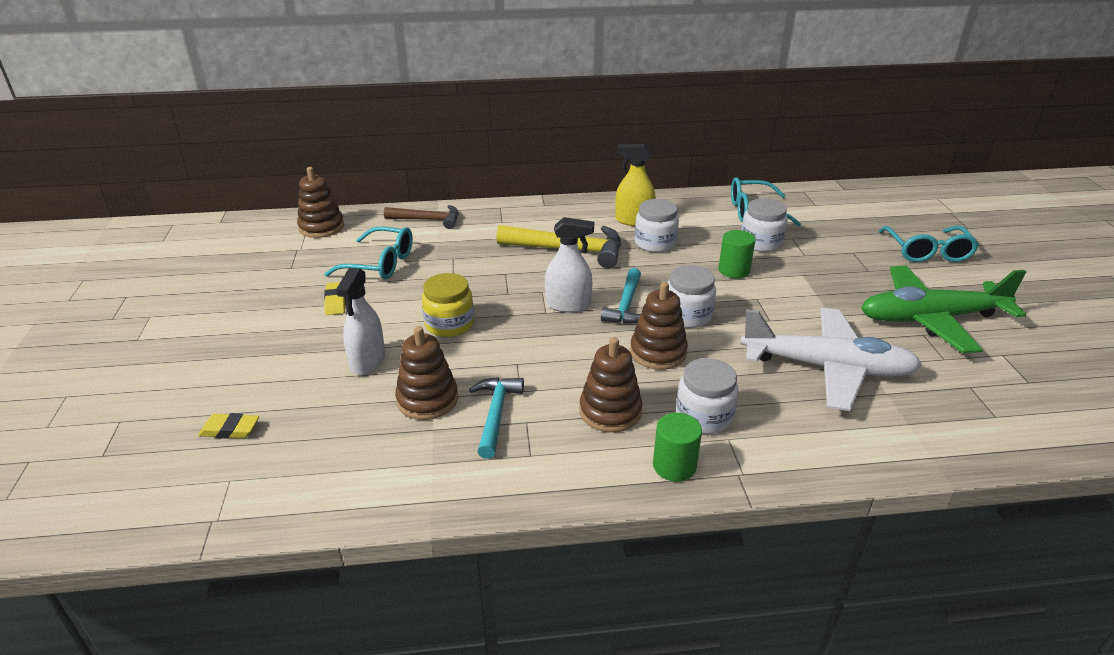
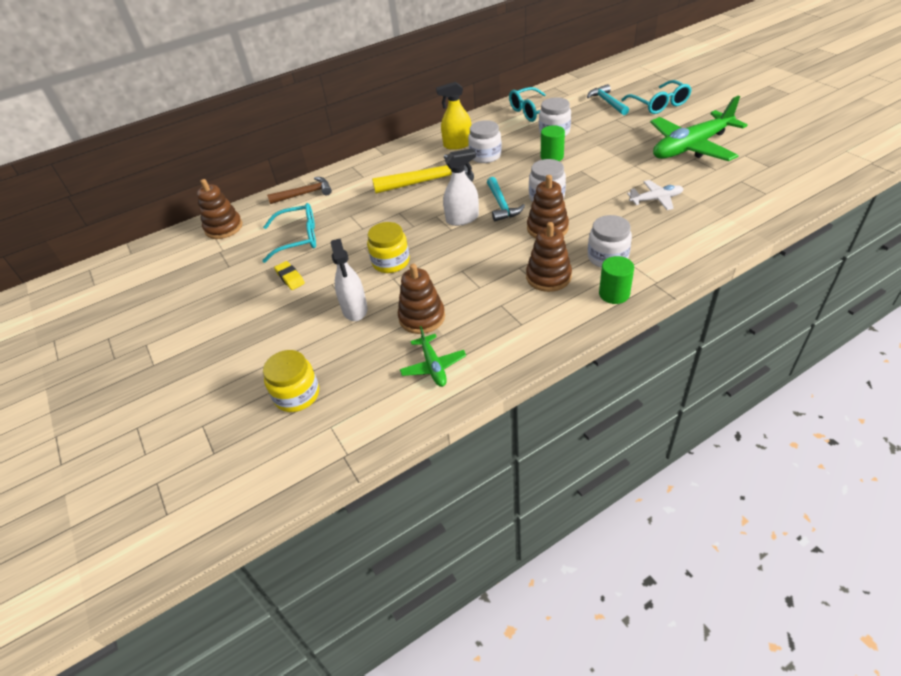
camera: 20 degrees left, 10 degrees up
(230, 430) = (297, 395): yellow eraser -> yellow jar
(390, 461) = (433, 366): none -> green plane
(495, 414) = (476, 308): turquoise hammer -> turquoise hammer (607, 102)
(828, 368) = (656, 199): white plane -> white plane, size x0.48

